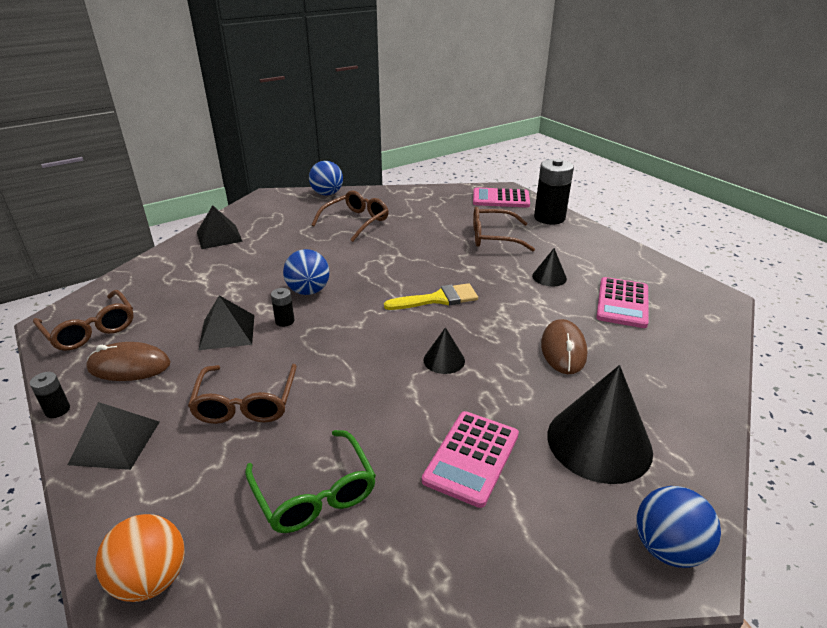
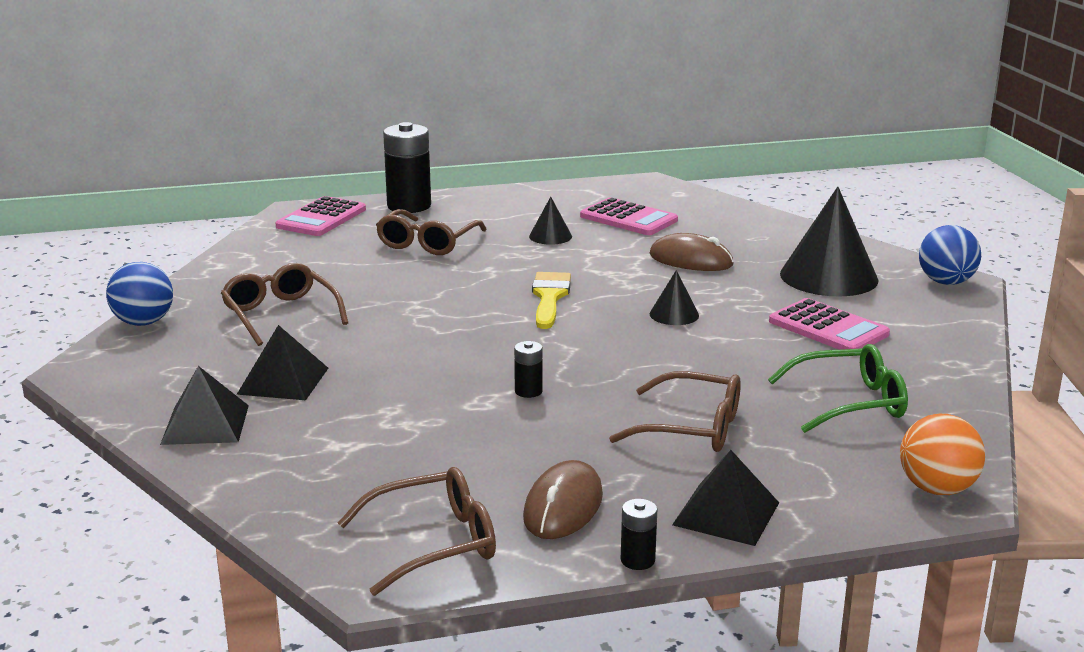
camera: 70 degrees left, 10 degrees down
(227, 332) = (525, 432): black pyramid -> black pyramid (283, 380)
(308, 291) = (463, 369): blue ball -> none

